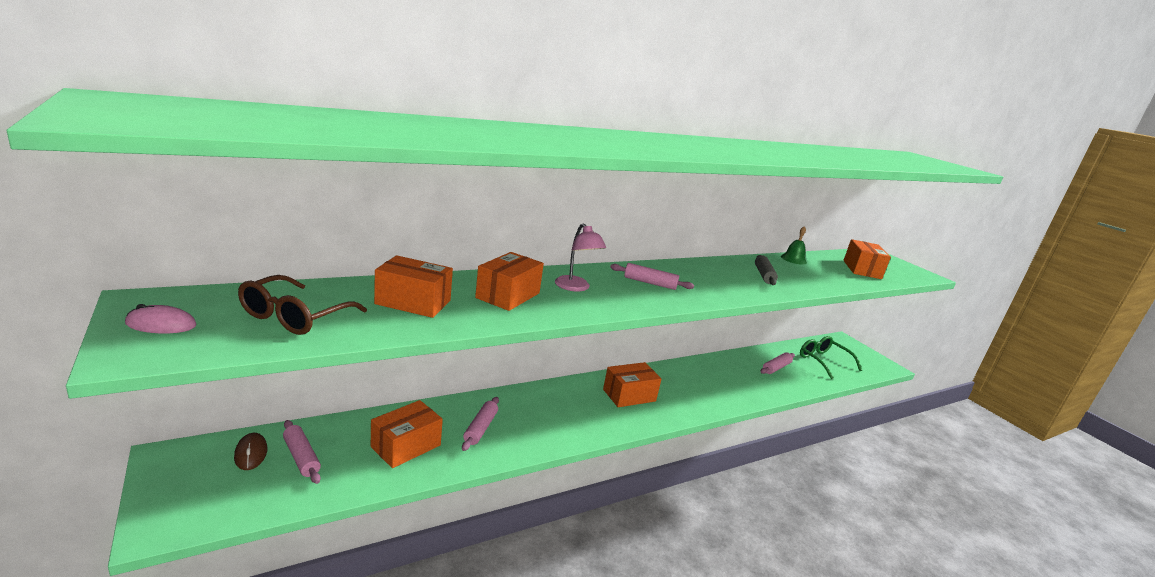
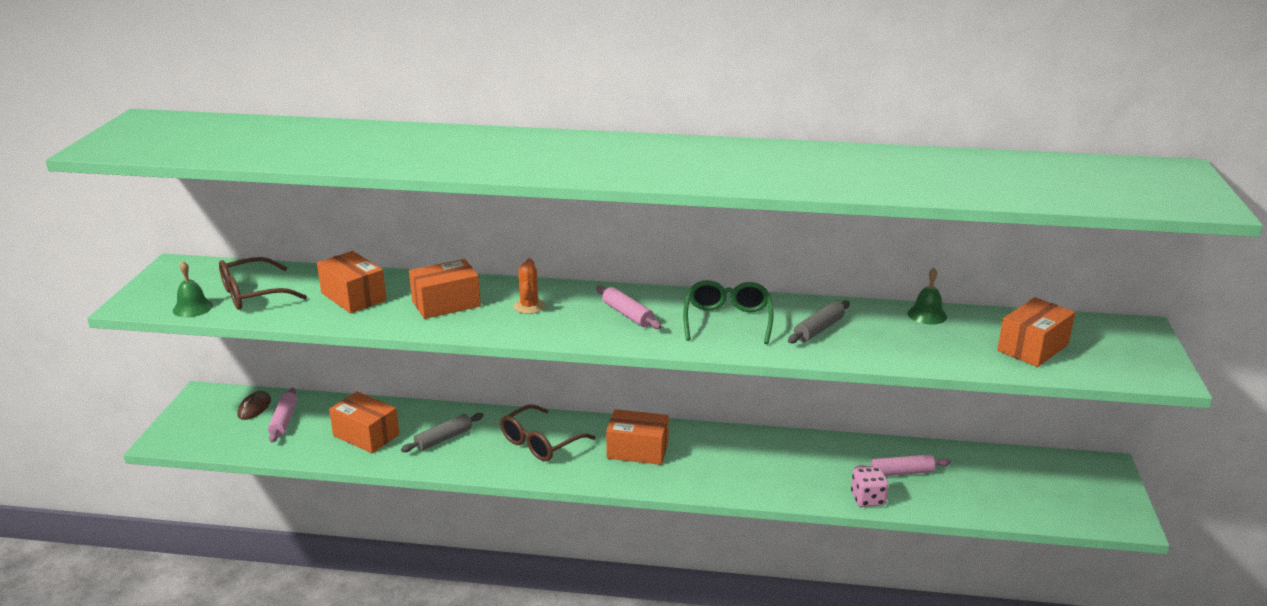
camera: 40 degrees right, 5 degrees up
(161, 324) = (168, 286): pink mouse -> none
(232, 343) = (192, 308): none -> green bell
(406, 446) = (366, 435): orange box -> orange box turned 45 degrees clockwise
(480, 428) = (443, 439): pink rolling pin -> grey rolling pin
(559, 409) = (540, 443): none -> brown glasses
(575, 287) = (529, 306): pink lamp -> orange cactus
(783, 389) = (868, 499): none -> pink dice
(823, 361) = (1004, 484): green glasses -> green glasses (727, 320)

